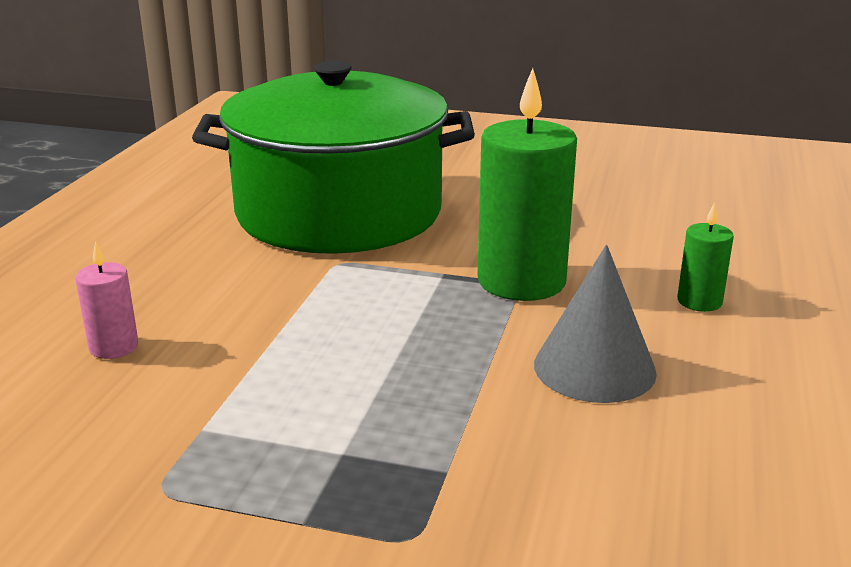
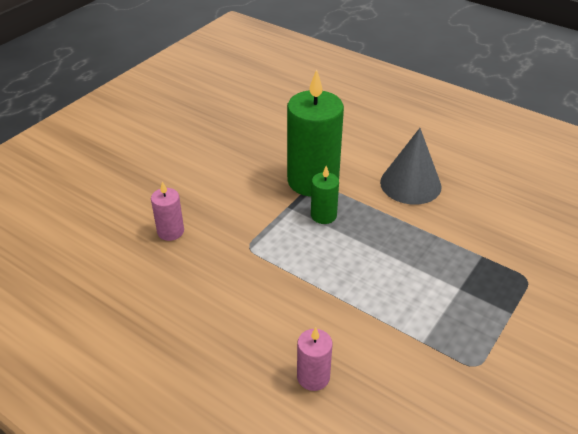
camera: 70 degrees left, 15 degrees up
(339, 212) = (170, 231): green pot -> pink candle
(699, 301) = (362, 132): green candle -> green candle (323, 215)

